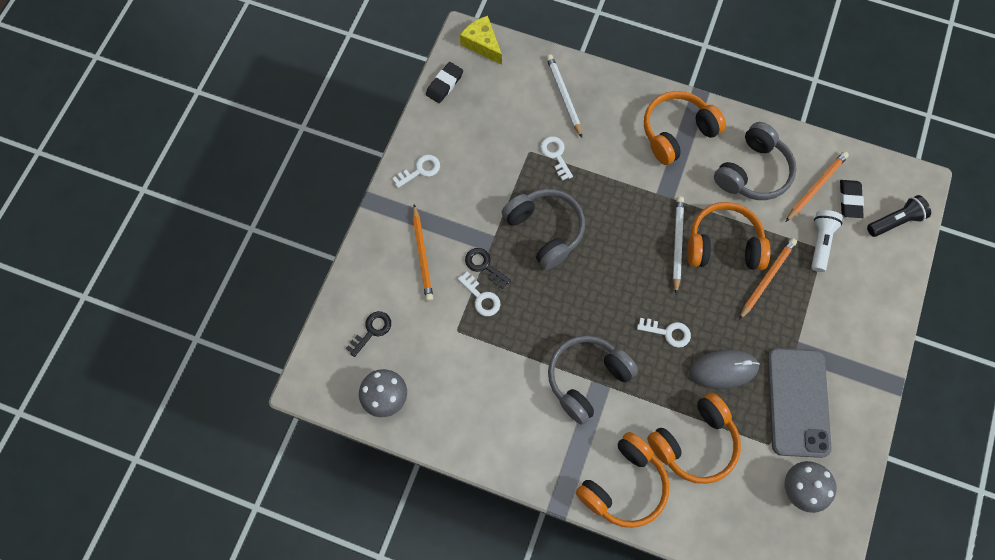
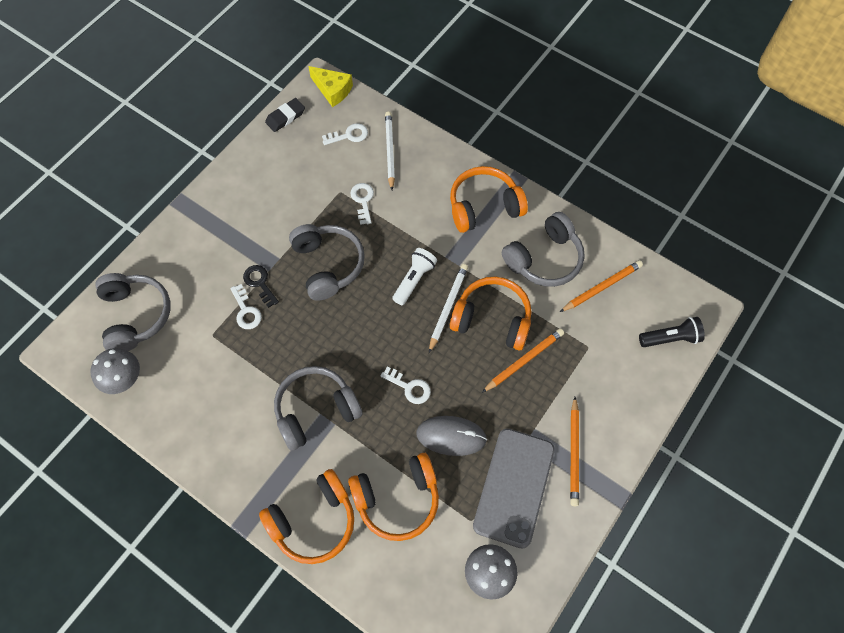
camera: 15 degrees right, 5 degrees down
(372, 331) = (135, 316): black key -> grey headphones
(420, 170) = (235, 185): white key -> white key (349, 135)
(422, 255) = (207, 260): orange pencil -> orange pencil (574, 453)
(482, 44) = (332, 90): yellow cheese -> yellow cheese turned 150 degrees clockwise
(820, 242) = (588, 340): white flashlight -> white flashlight (414, 280)
(849, 200) = (631, 307): black eraser -> none

